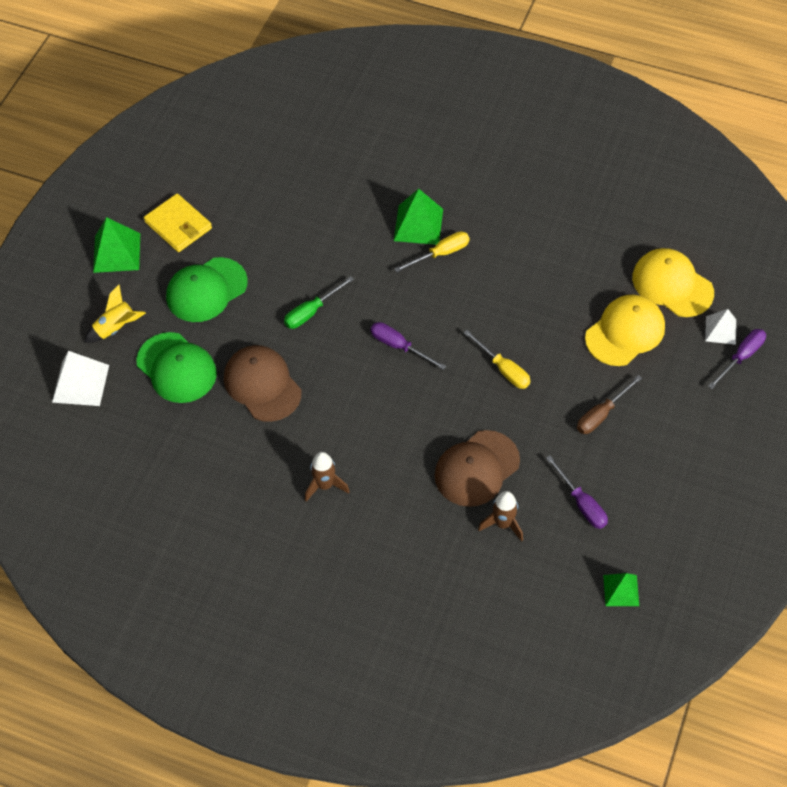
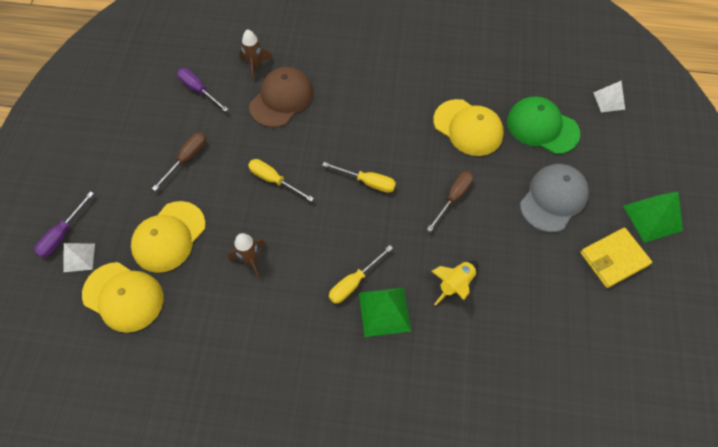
camera: 165 degrees right, 5 degrees up
(80, 383) = (609, 100): white pyramid -> white pyramid, size x0.64
(116, 328) = (609, 149): yellow rocket -> yellow rocket (455, 284)
(178, 225) = (614, 259): yellow wallet -> yellow wallet turned 60 degrees counterclockwise
(206, 290) = (553, 198): green cap -> grey cap
(262, 385) = (468, 127): brown cap -> yellow cap
(311, 311) = (453, 198): green screwdriver -> brown screwdriver
(324, 485) = (391, 66): brown rocket -> brown rocket (251, 260)
(399, 346) = (367, 182): purple screwdriver -> yellow screwdriver
(621, 590) = (167, 41): green pyramid -> none

